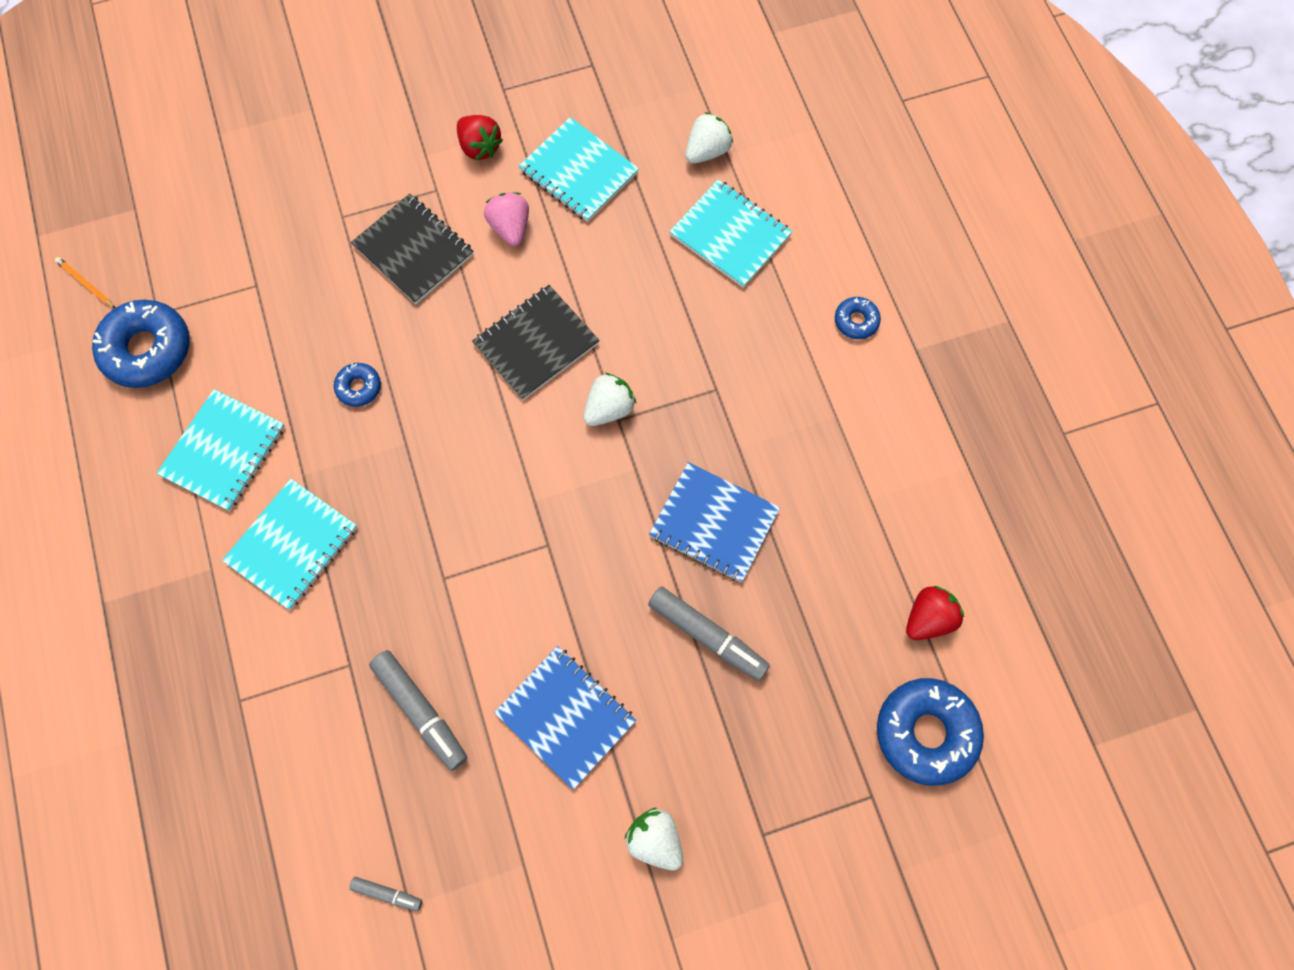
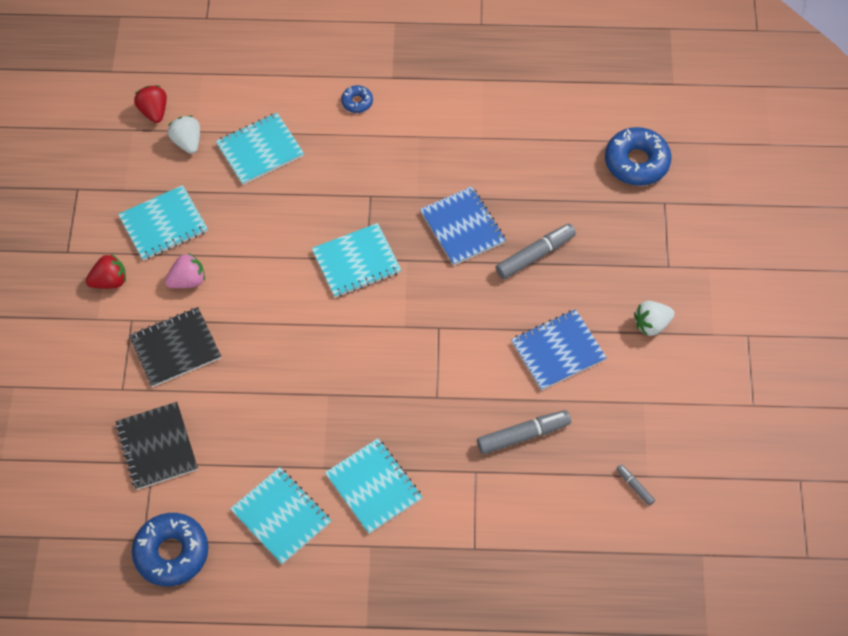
camera: 70 degrees left, 10 degrees down
(86, 284) = (91, 587): orange pencil -> none
(359, 387) = (270, 413): blue donut -> none
(387, 893) = (634, 486): grey marker -> grey marker turned 75 degrees counterclockwise
(510, 228) = (187, 280): pink strawberry -> pink strawberry turned 150 degrees clockwise
(536, 344) = (288, 291): black notebook -> black notebook (157, 447)
(609, 408) = (356, 262): white strawberry -> turquoise notebook
(714, 523) = (462, 227): blue notebook -> blue notebook turned 75 degrees counterclockwise
(928, 618) = (569, 135): red strawberry -> red strawberry (154, 111)

